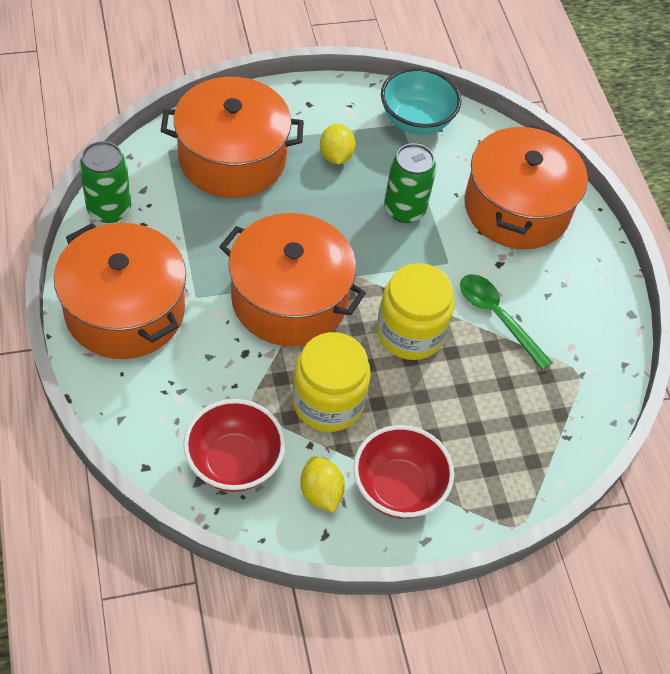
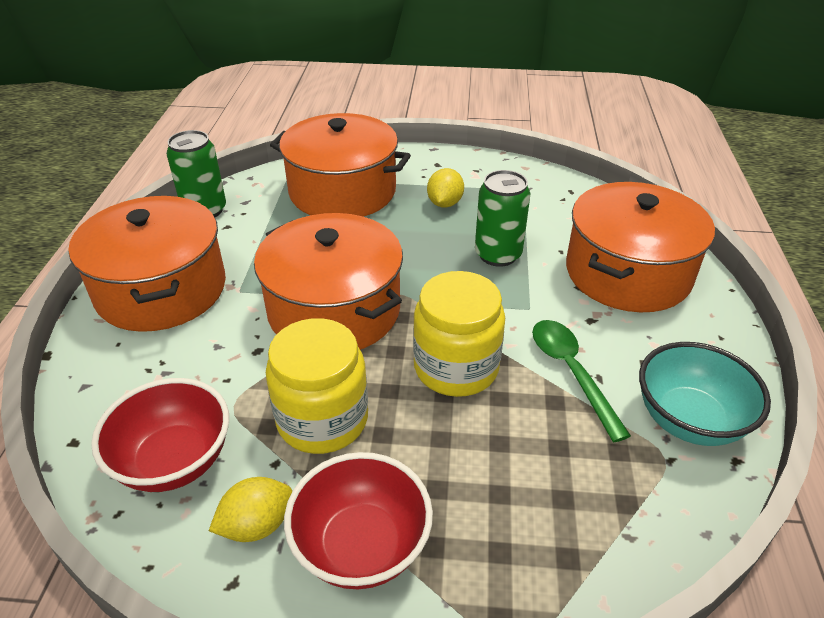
camera: 25 degrees right, 15 degrees down
(321, 493) = (257, 525): yellow lemon -> yellow lemon turned 60 degrees clockwise
(416, 120) = (539, 189): turquoise bowl -> turquoise bowl (689, 420)

